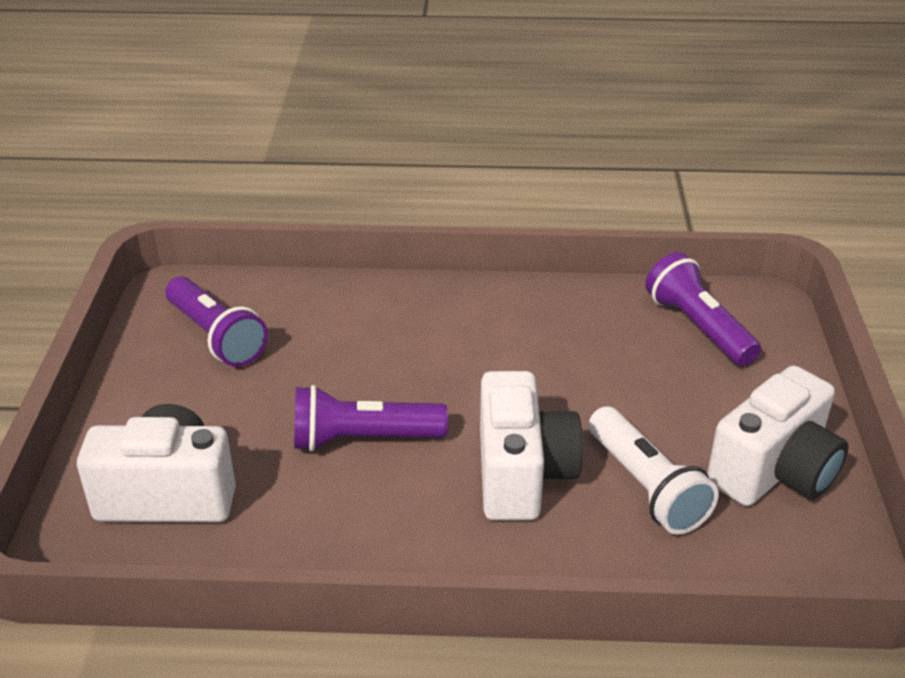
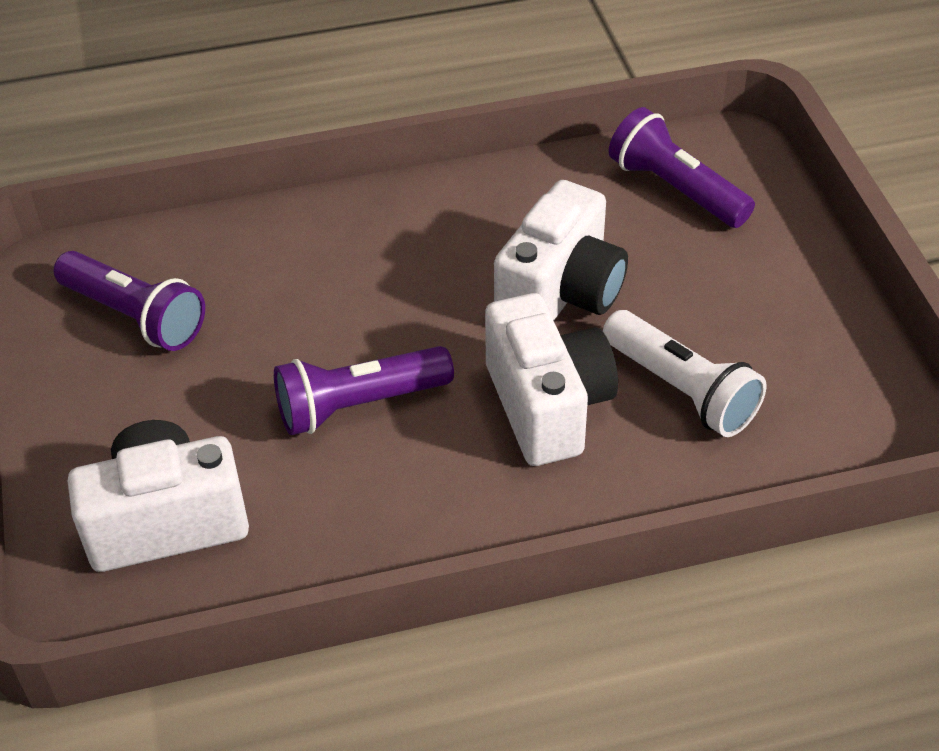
camera: 15 degrees left, 10 degrees up
(774, 472) = (805, 342): white camera -> white camera (561, 293)

